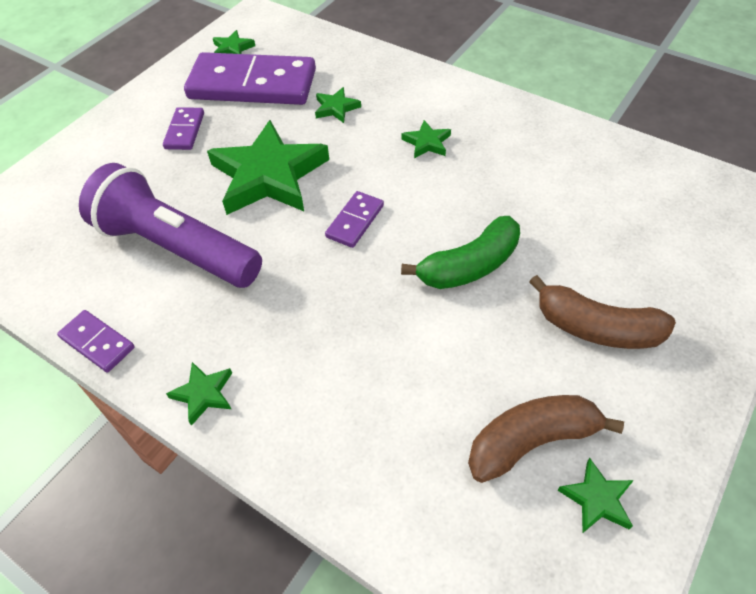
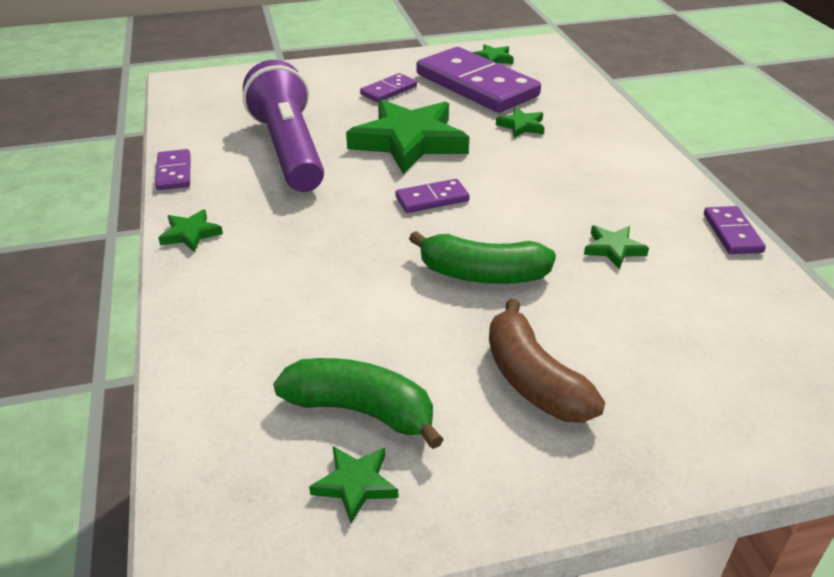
camera: 40 degrees right, 15 degrees down
(427, 143) = (566, 181): green star -> green star (613, 249)
(531, 441) = (360, 410): brown banana -> green banana
(570, 124) = (732, 233): none -> purple domino

